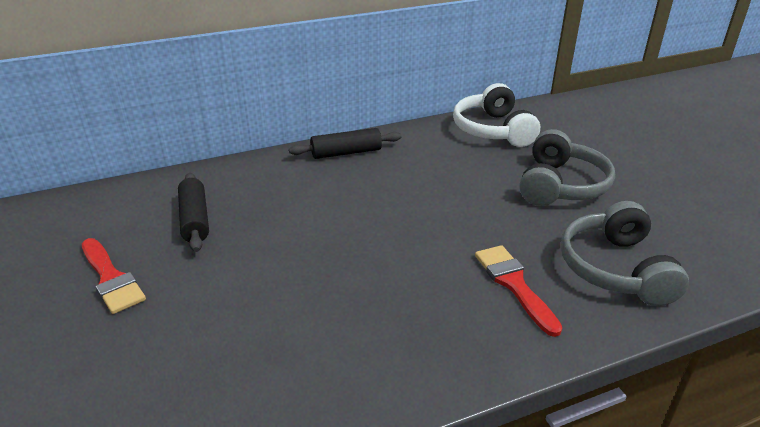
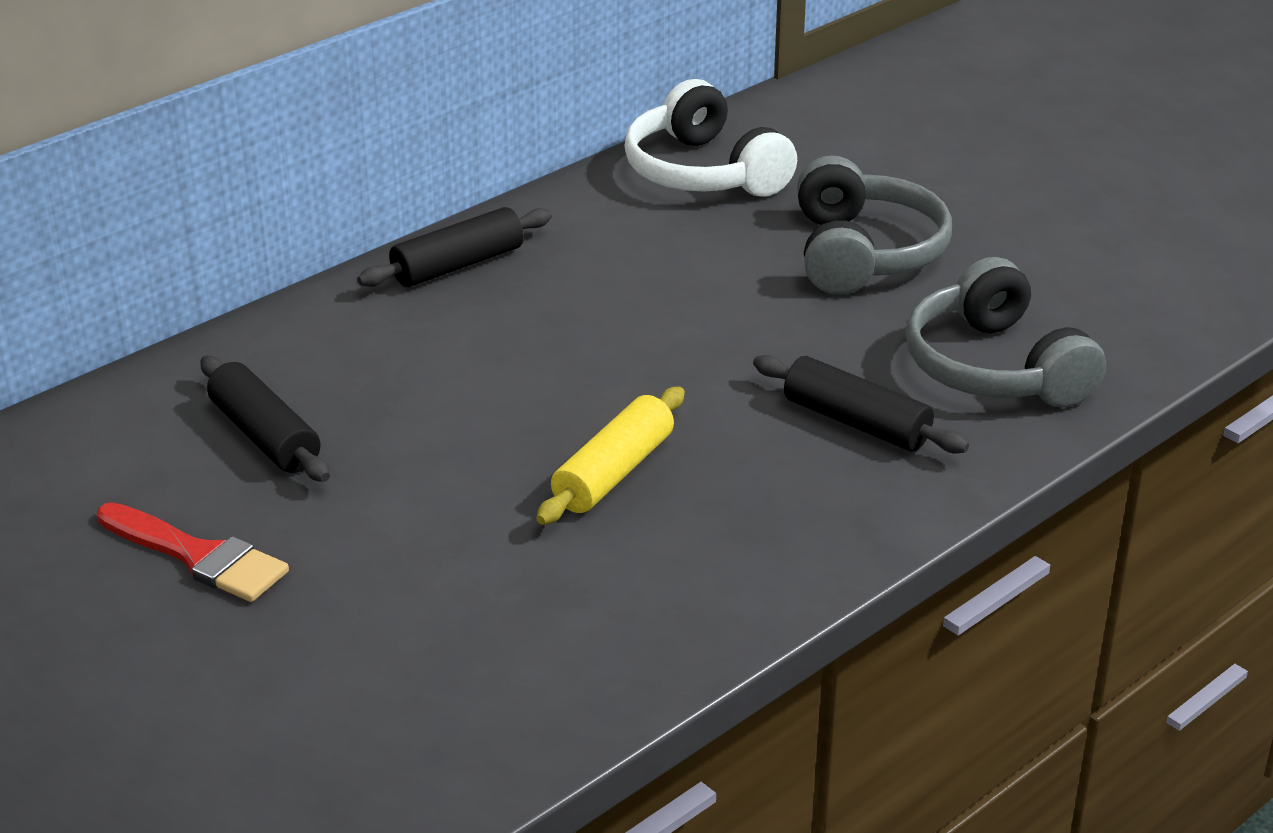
camera: 20 degrees left, 0 degrees up
(356, 283) = (613, 473): none -> yellow rolling pin
(514, 284) = (856, 422): red brush -> black rolling pin

